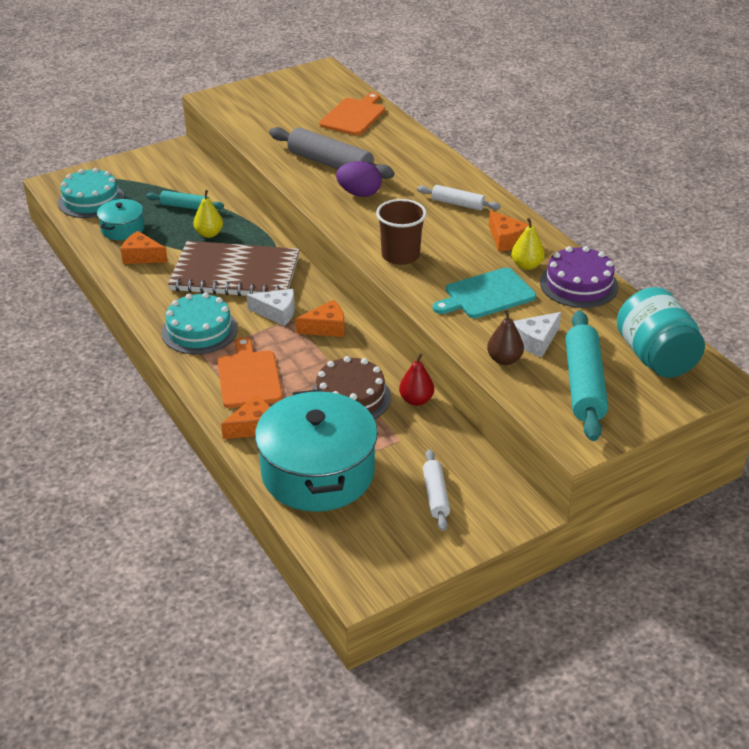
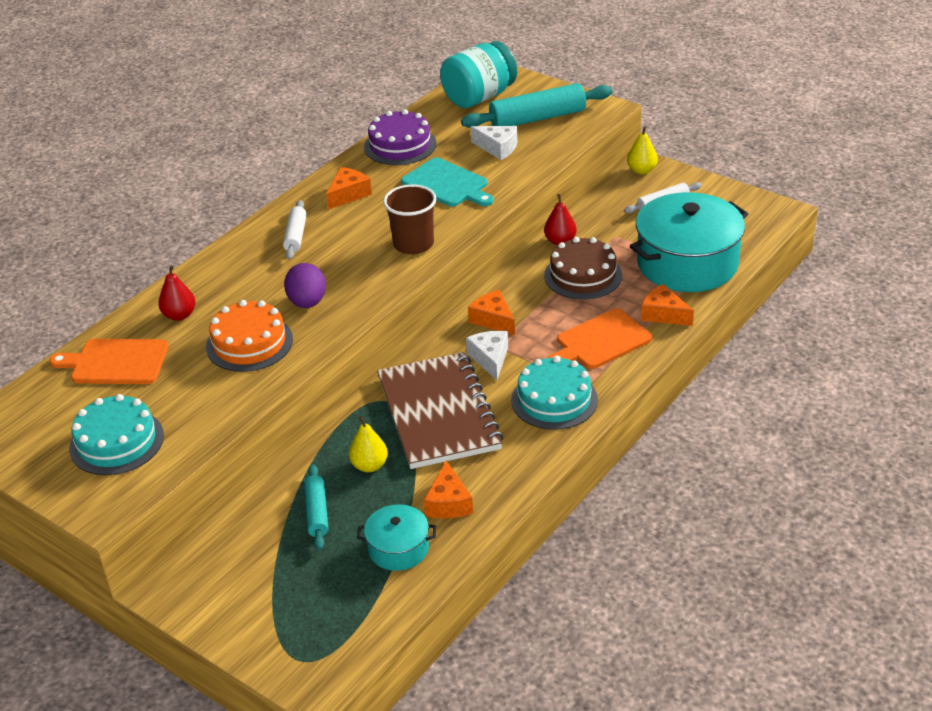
camera: 110 degrees left, 0 degrees up
(91, 200) = (343, 616): turquoise cake -> turquoise cake (116, 442)
(330, 164) = (249, 343): grey rolling pin -> orange cake
(388, 143) = (179, 315): none -> red pear
(504, 359) = (533, 156): brown pear -> none
(526, 265) = (386, 175): yellow pear -> yellow pear (641, 170)

